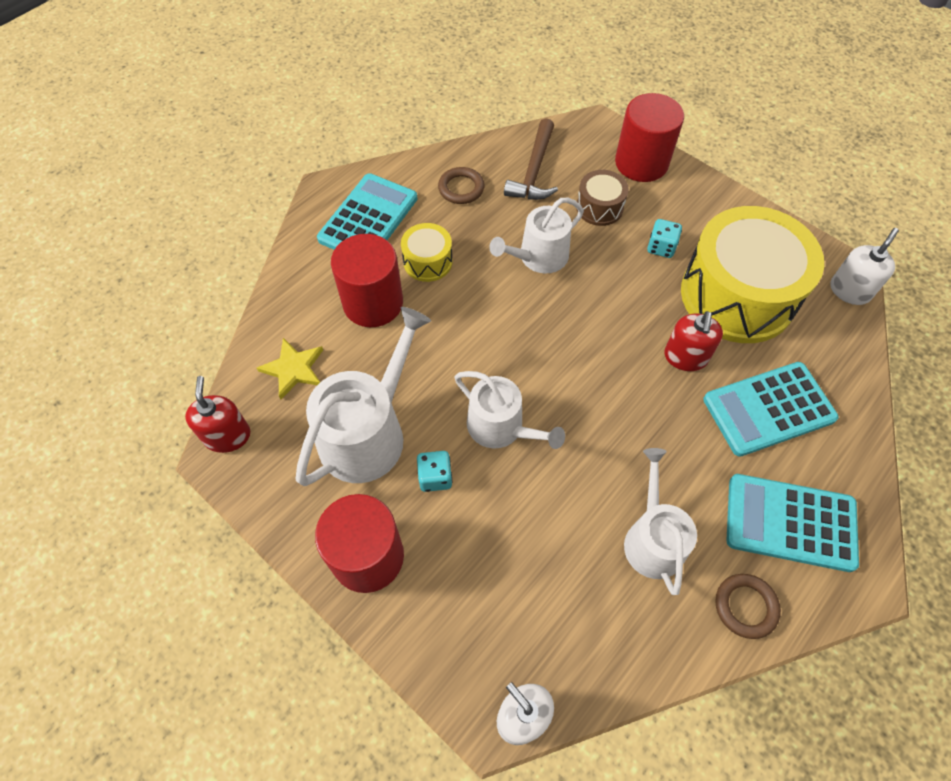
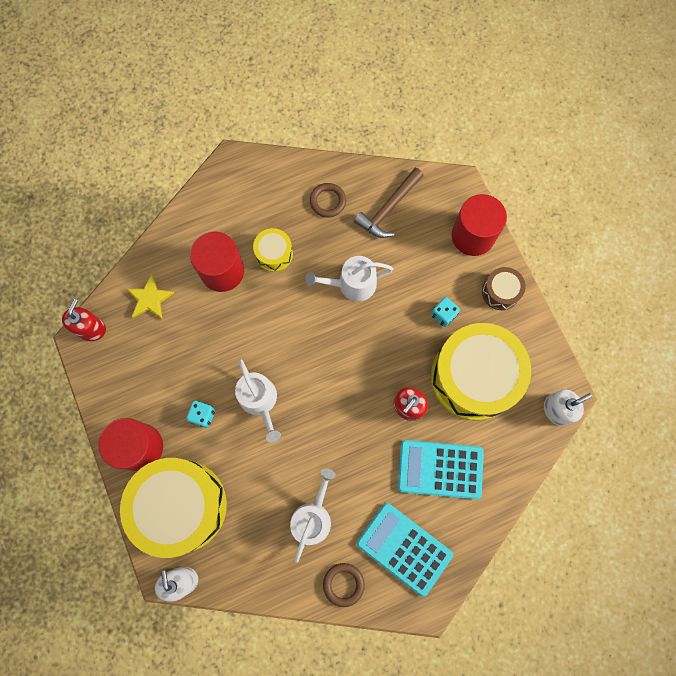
camera: 25 degrees right, 15 degrees up
(368, 218) = (250, 199): turquoise calculator -> none
(368, 433) = (176, 366): white watering can -> none
(467, 609) = (181, 506): none -> yellow drum
(599, 207) = (418, 261): brown drum -> brown drum (500, 292)

